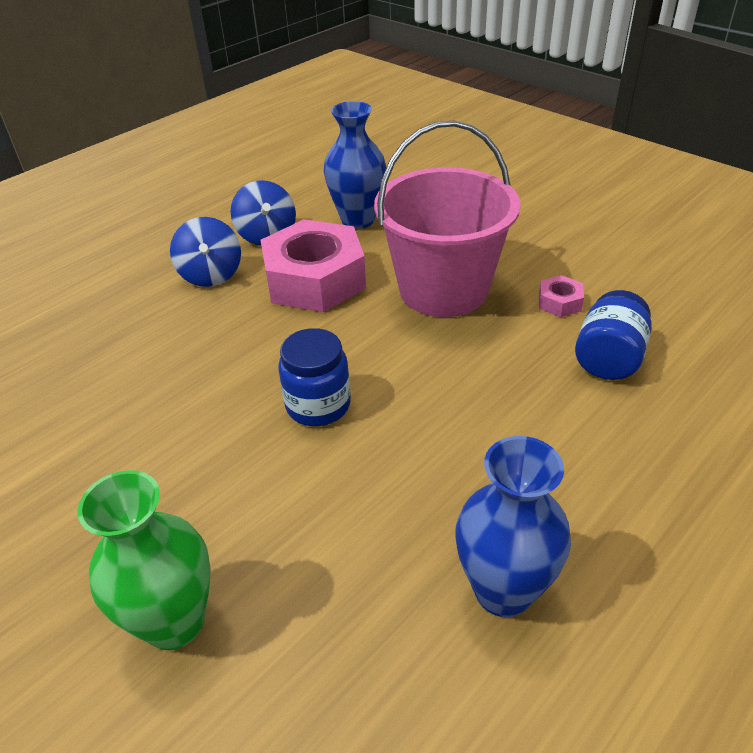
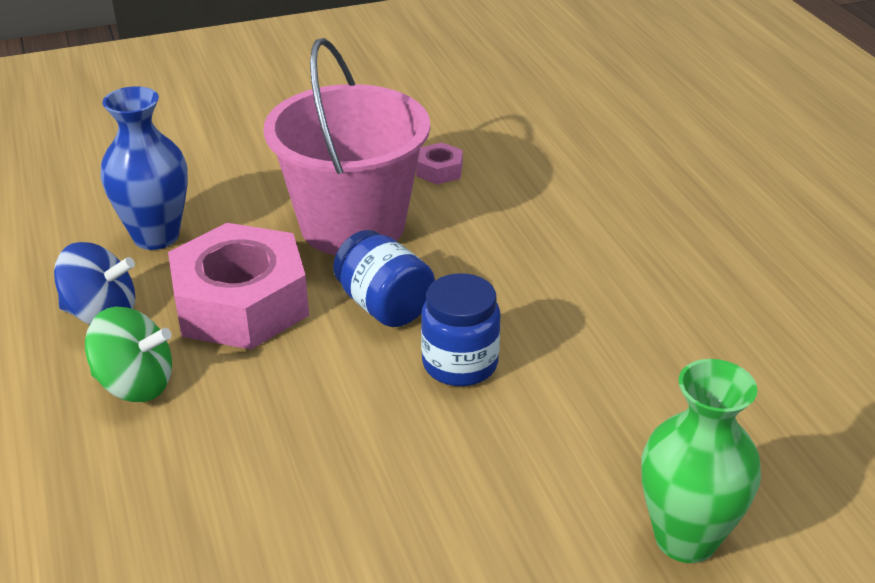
camera: 65 degrees left, 5 degrees down
(211, 275) = (135, 384): blue spinning top -> green spinning top
(503, 590) = (747, 329): blue vase -> none
(608, 358) = (535, 178): blue jar -> blue jar (384, 306)

